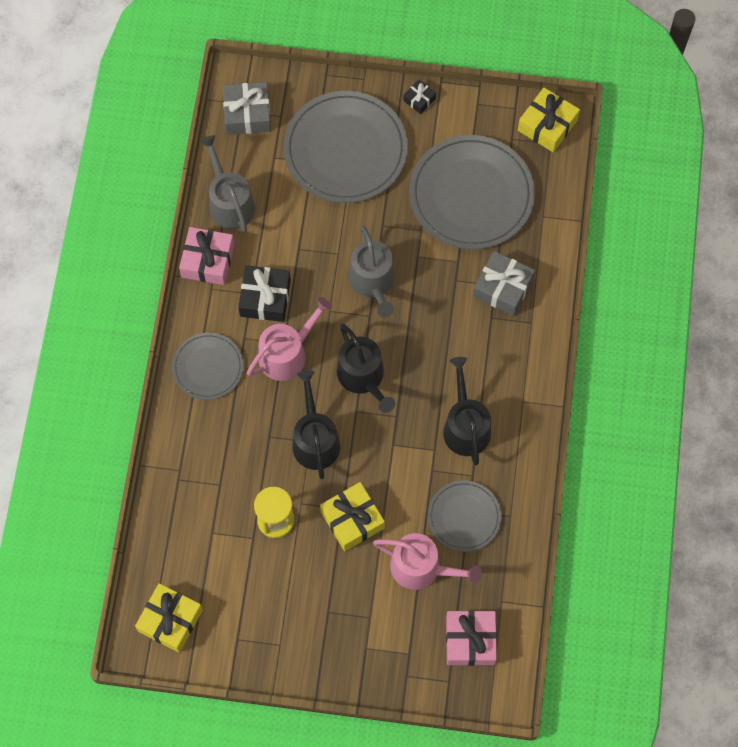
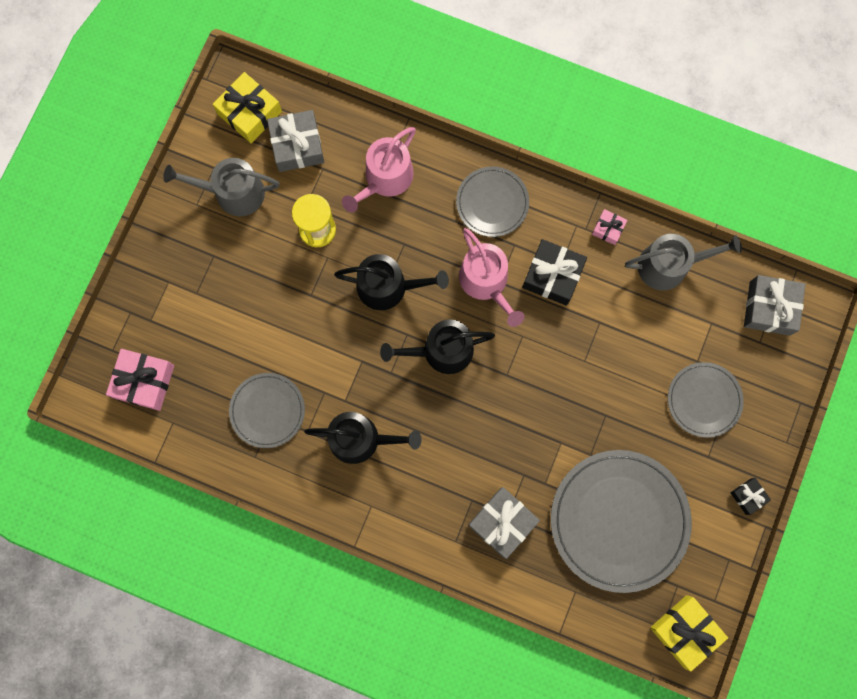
camera: 105 degrees right, 10 degrees up
(194, 563) = (297, 146): none -> grey gift
(208, 261) = (608, 229): pink gift -> pink gift, size x0.53
(345, 150) = (704, 400): grey plate -> grey plate, size x0.55
(352, 520) = (296, 301): yellow gift -> none
(373, 282) = (543, 388): grey watering can -> grey watering can (233, 193)
(421, 568) = (229, 355): pink watering can -> pink watering can (385, 179)

